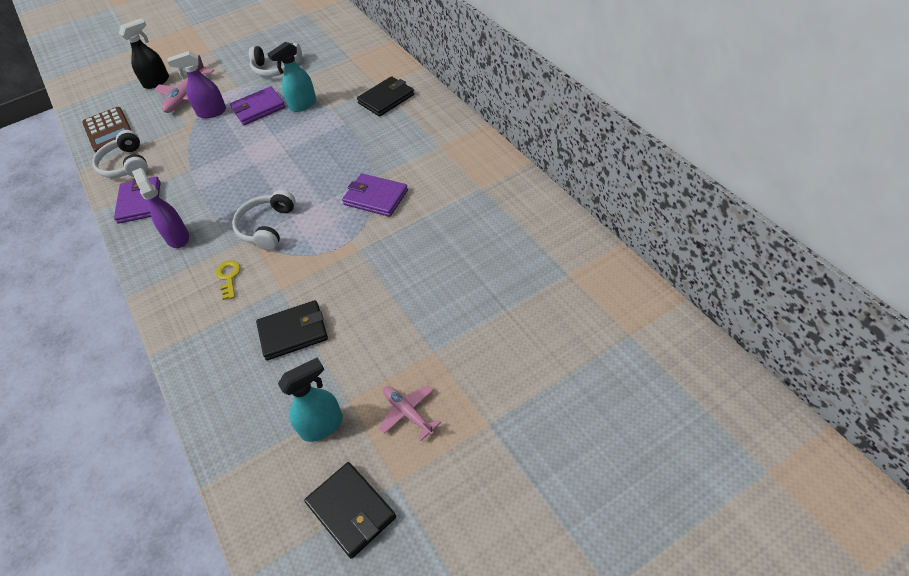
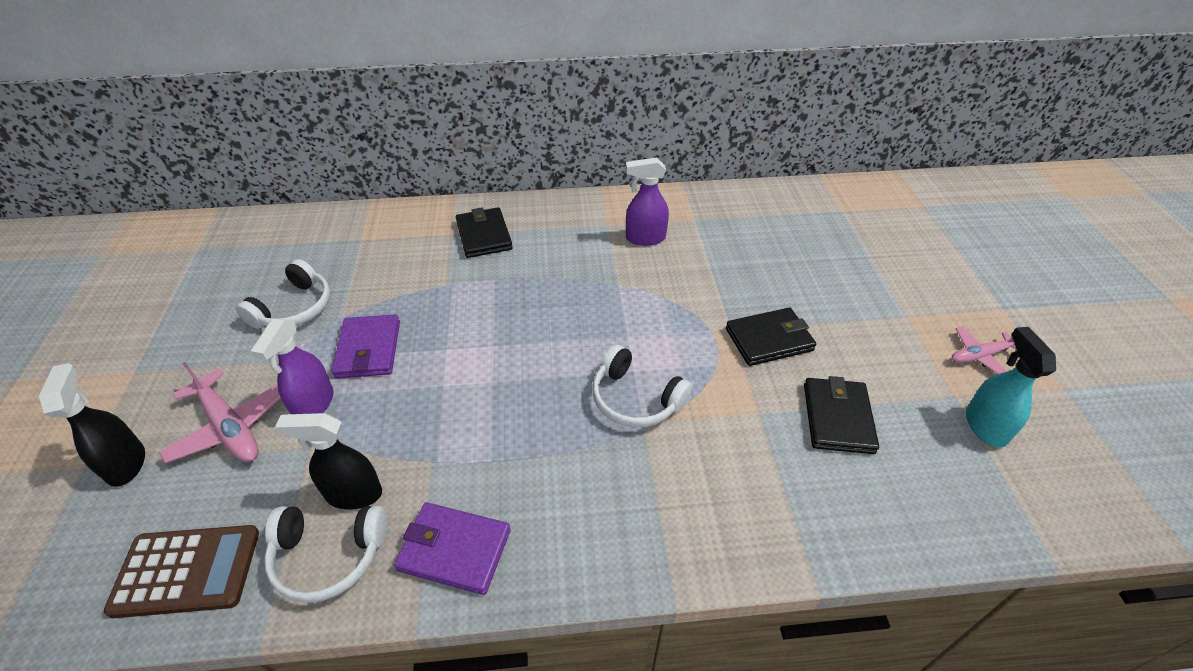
camera: 70 degrees left, 5 degrees down
(161, 154) = (353, 494): none -> black spray bottle
(177, 237) = (583, 509): purple spray bottle -> purple spray bottle (645, 238)
(229, 277) = (708, 462): yellow key -> none
(303, 105) = (413, 304): turquoise spray bottle -> none
(351, 510) = (1096, 431): black wallet -> black wallet (769, 339)
(375, 197) = (654, 292): purple wallet -> none

